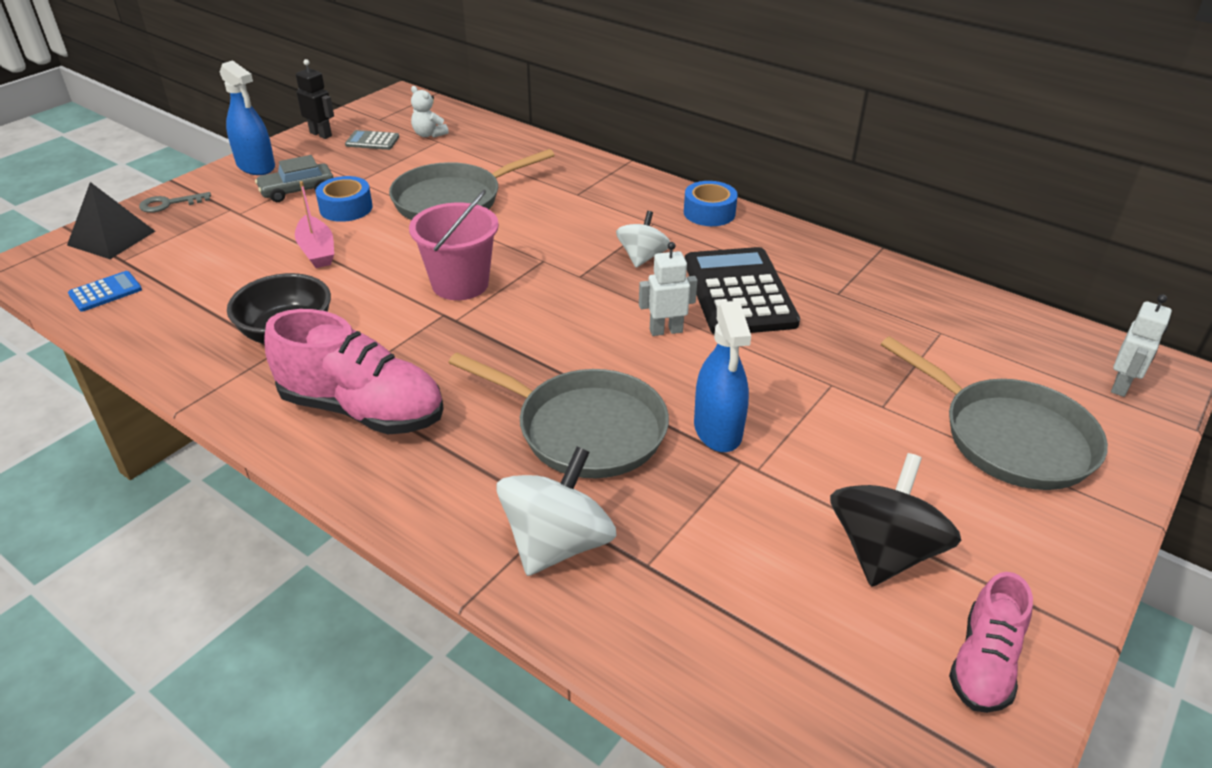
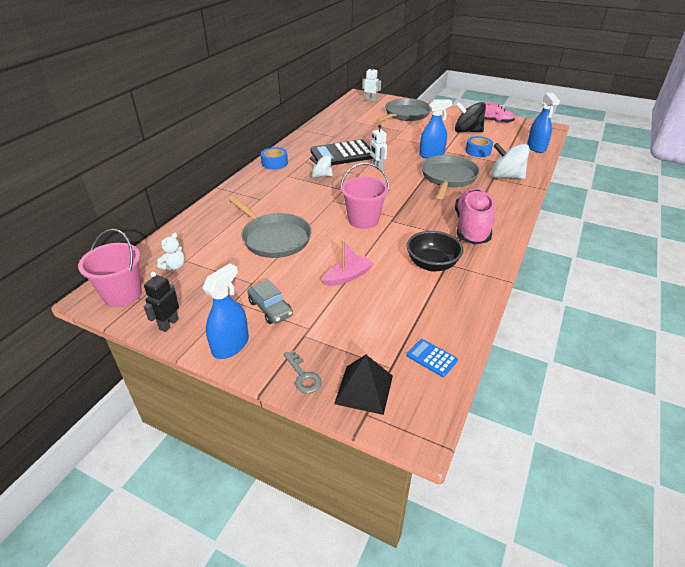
camera: 100 degrees left, 0 degrees up
(346, 208) = (292, 278): blue tape -> blue tape (478, 151)
(372, 141) = (184, 292): grey calculator -> none
(394, 110) = (122, 294): none -> pink bucket
(741, 706) = (536, 147): none -> blue spray bottle

